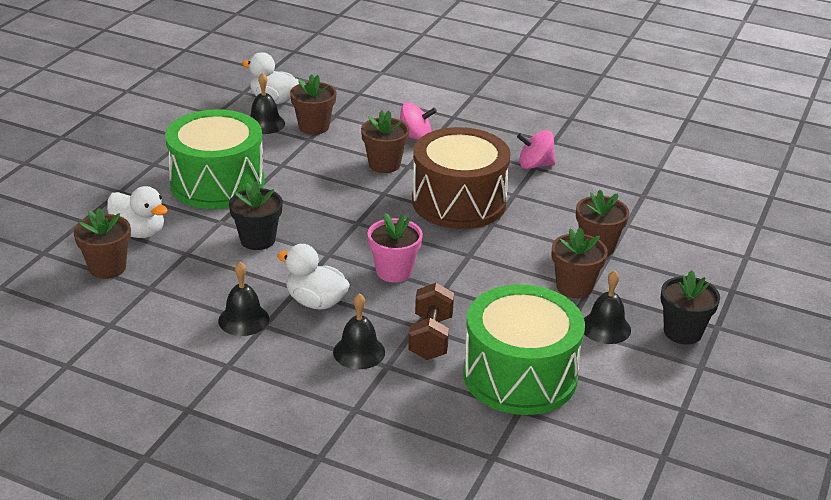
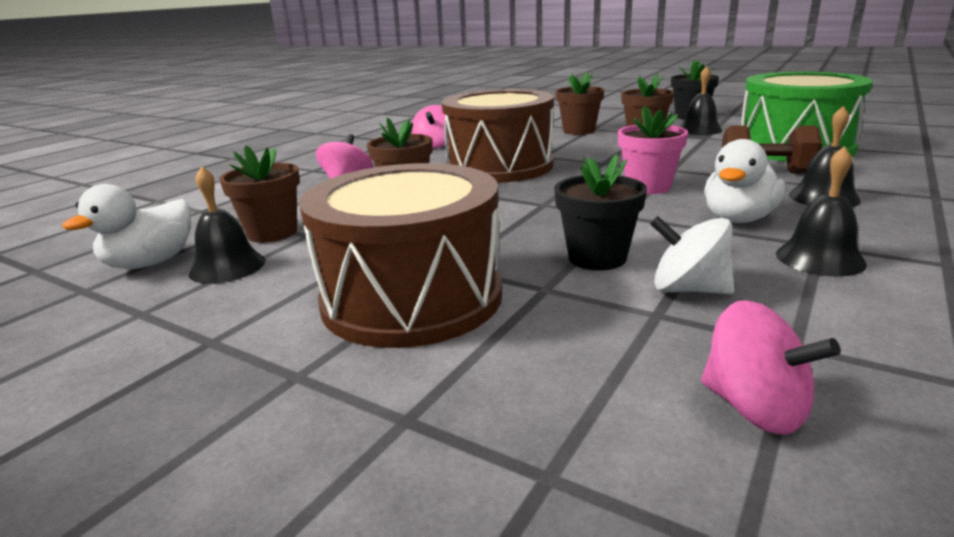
camera: 80 degrees left, 10 degrees down
(107, 268) = (755, 408): brown flower pot -> pink spinning top
(139, 232) = (593, 374): white duck -> none
(211, 266) = (688, 289): none -> white spinning top
(217, 183) = (412, 298): green drum -> brown drum

